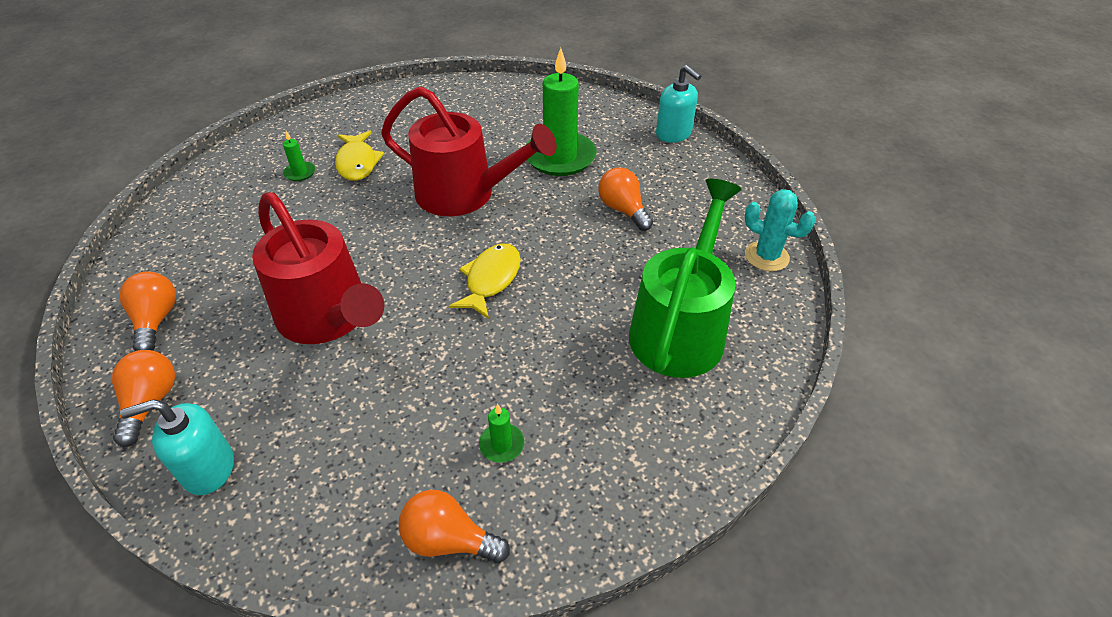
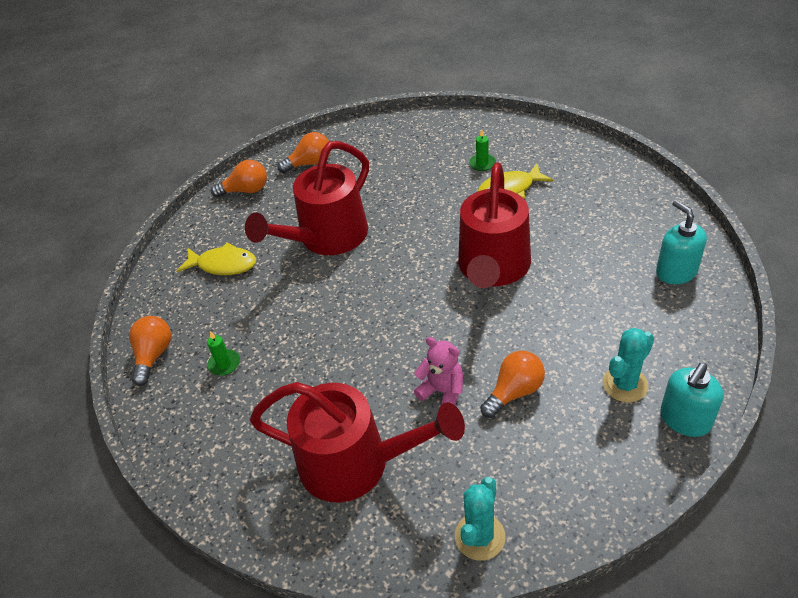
camera: 85 degrees right, 0 degrees up
(208, 468) = (202, 233): turquoise soap dispenser -> turquoise soap dispenser (676, 272)
(491, 280) = (386, 315): yellow fish -> yellow fish (223, 265)
(560, 157) = (584, 322): green candle -> none
(609, 254) = (442, 391): none -> pink teddy bear
(633, 152) = (625, 384): none -> turquoise cactus
(680, 327) = (357, 463): green watering can -> red watering can

